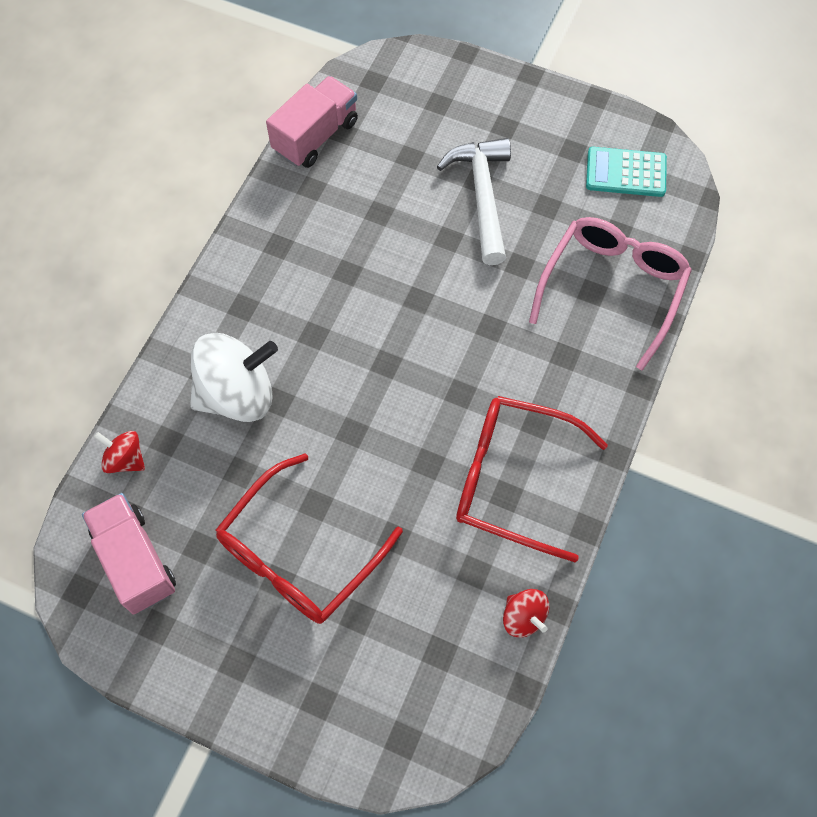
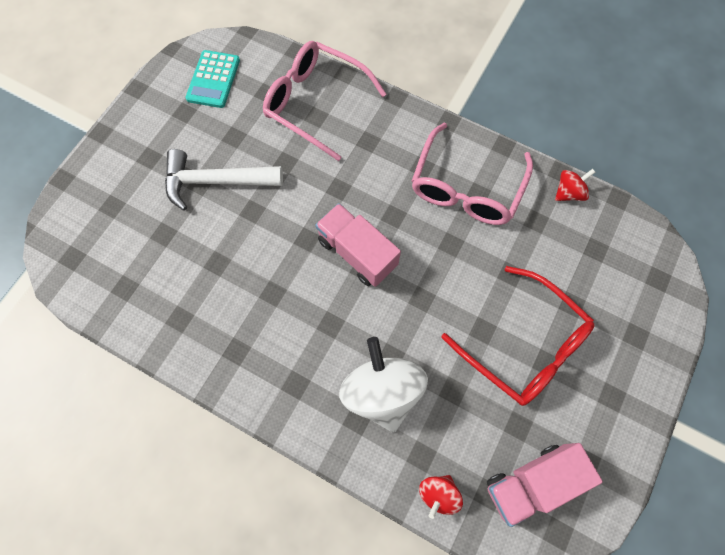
camera: 85 degrees left, 5 degrees up
(315, 136) = (122, 312): pink truck -> pink truck (357, 253)
(513, 479) = (466, 187): red glasses -> pink glasses

